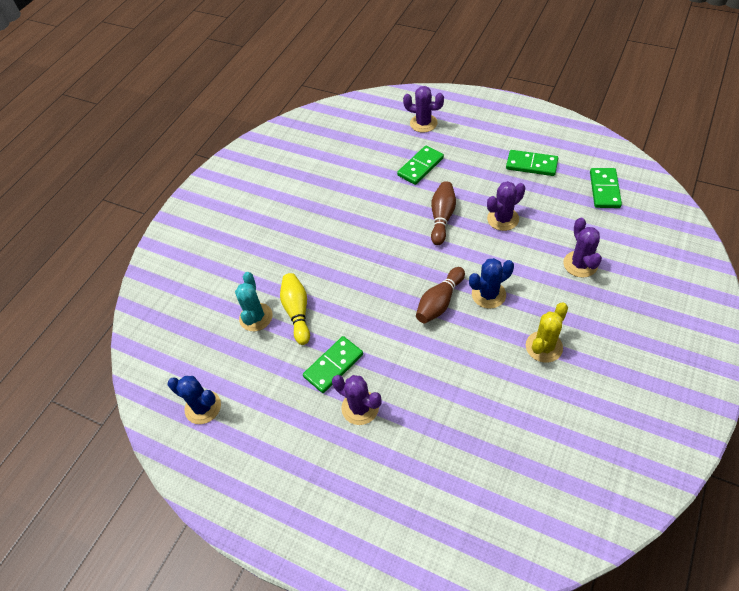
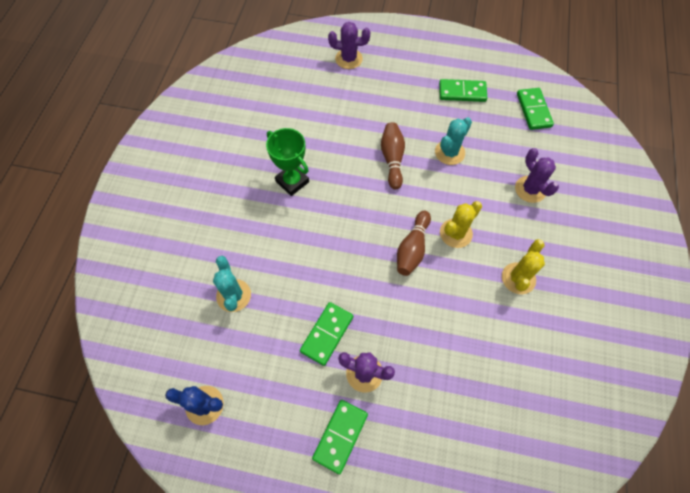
camera: 20 degrees left, 10 degrees up
(297, 312) = (275, 283): yellow bowling pin -> none
(338, 225) = (292, 181): none -> green trophy
(420, 167) = (358, 107): green domino -> green domino (340, 436)
(488, 294) = (456, 233): blue cactus -> yellow cactus
(503, 219) = (449, 152): purple cactus -> turquoise cactus

